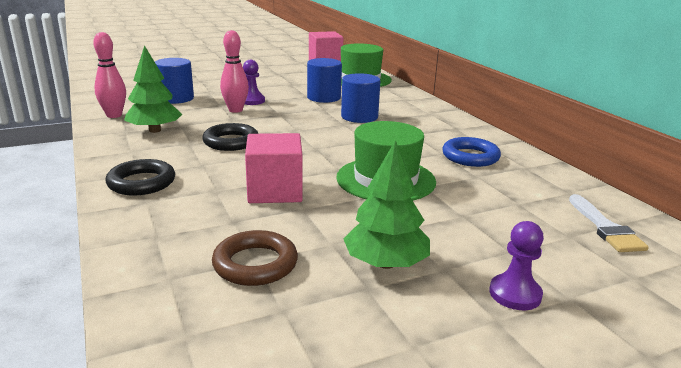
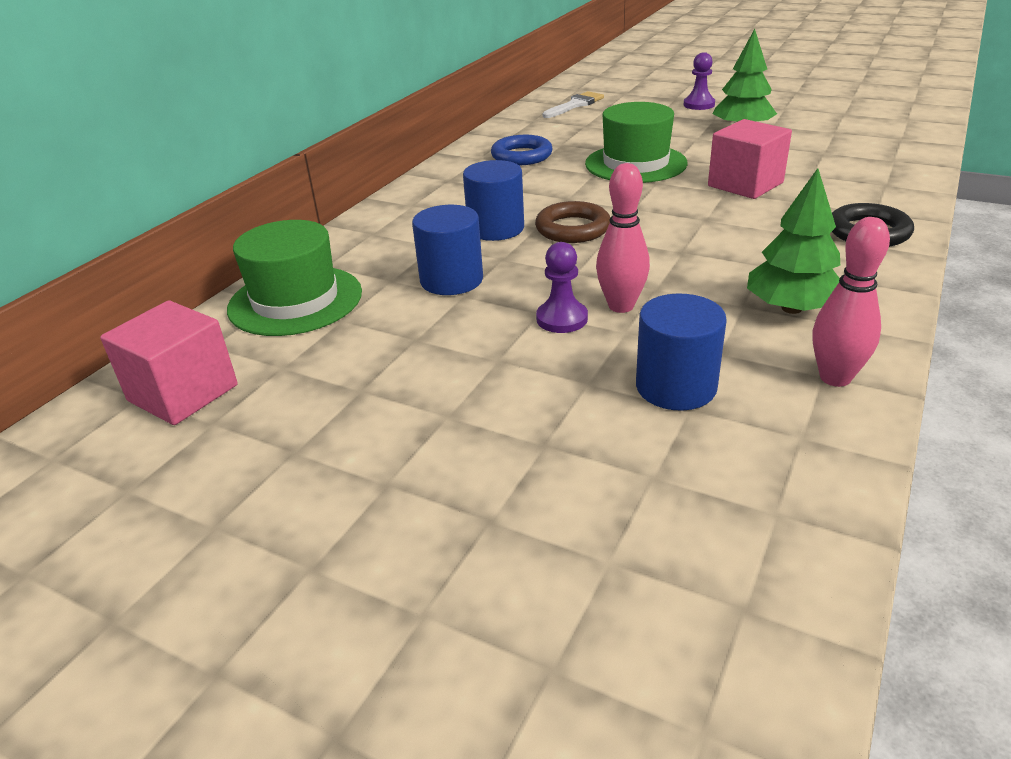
camera: 125 degrees left, 10 degrees up
(231, 142) = (711, 249): black ring -> none
(255, 264) = (826, 150): brown ring -> brown ring (572, 229)

